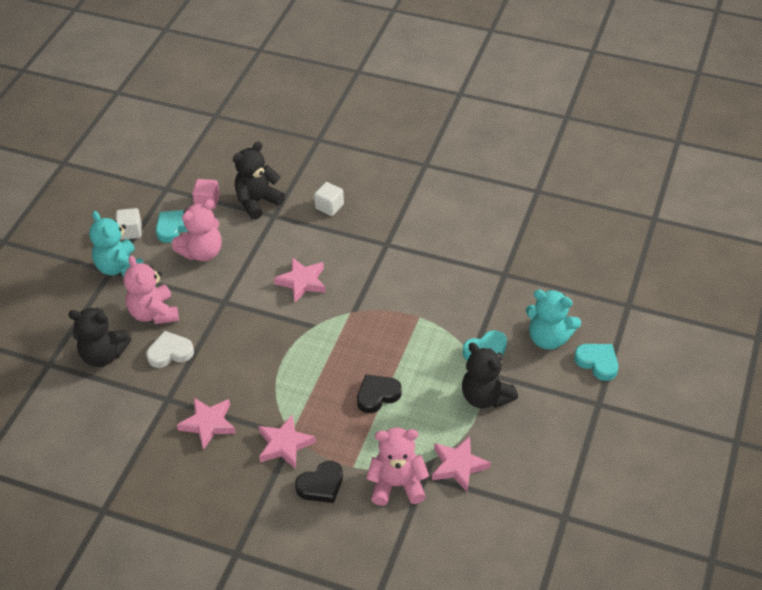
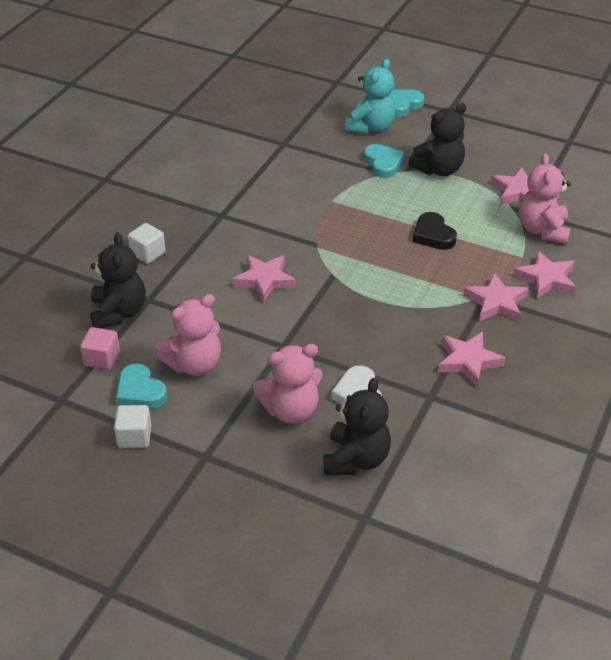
camera: 85 degrees left, 5 degrees down
(119, 267) = (200, 446): turquoise teddy bear -> none
(202, 252) = (194, 364): pink teddy bear -> pink teddy bear turned 90 degrees clockwise
(257, 202) = (118, 312): black teddy bear -> black teddy bear turned 150 degrees counterclockwise
(321, 485) = (546, 279): black heart -> pink star

